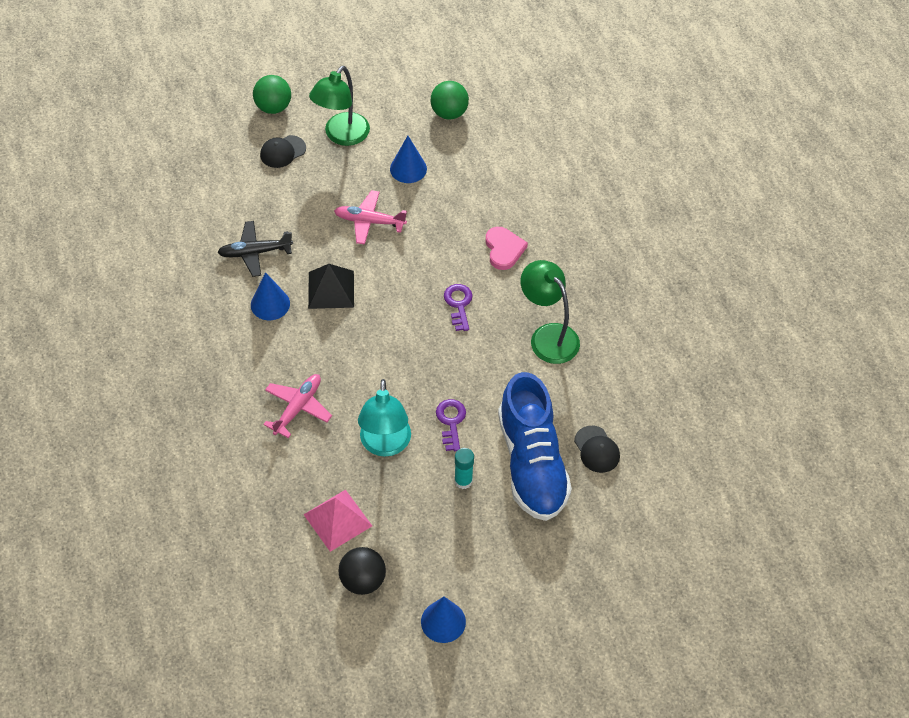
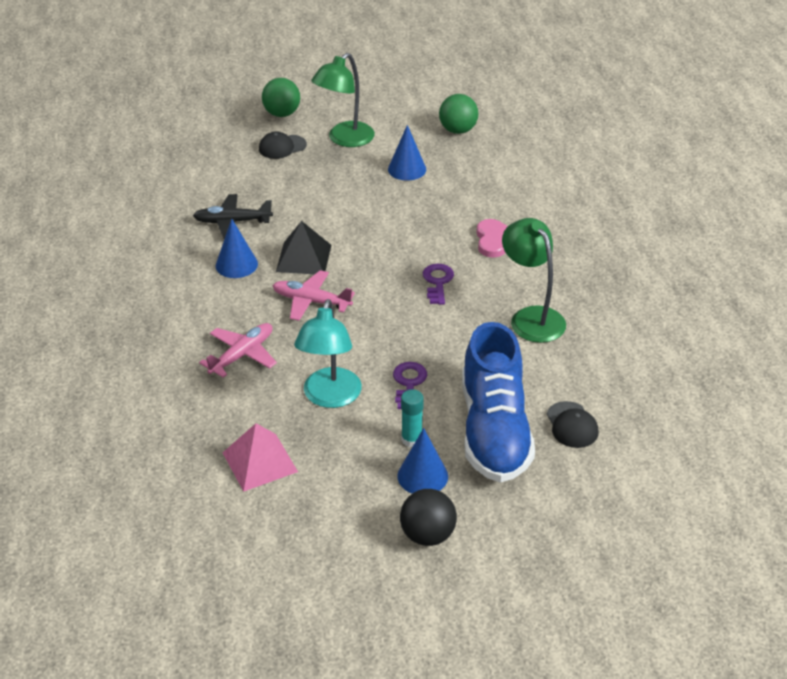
camera: 10 degrees right, 15 degrees down
(363, 580) = (274, 524): black ball -> black ball (427, 535)
(369, 221) = (357, 207): pink plane -> pink plane (311, 301)
(443, 621) = (360, 576): blue cone -> blue cone (422, 476)

